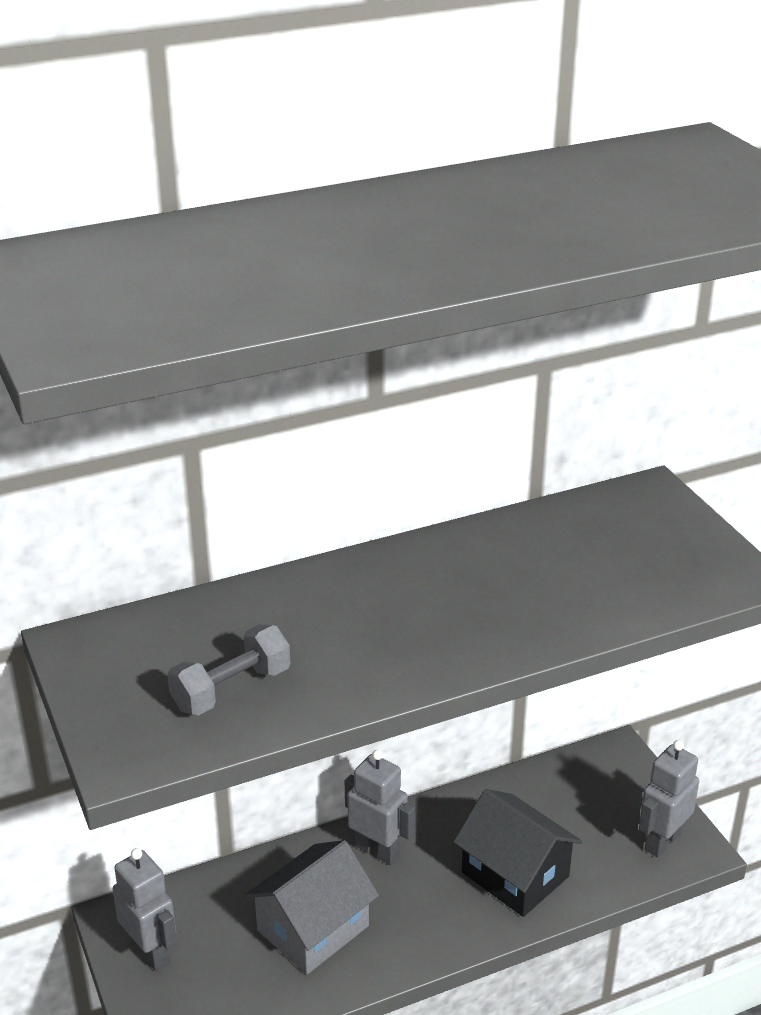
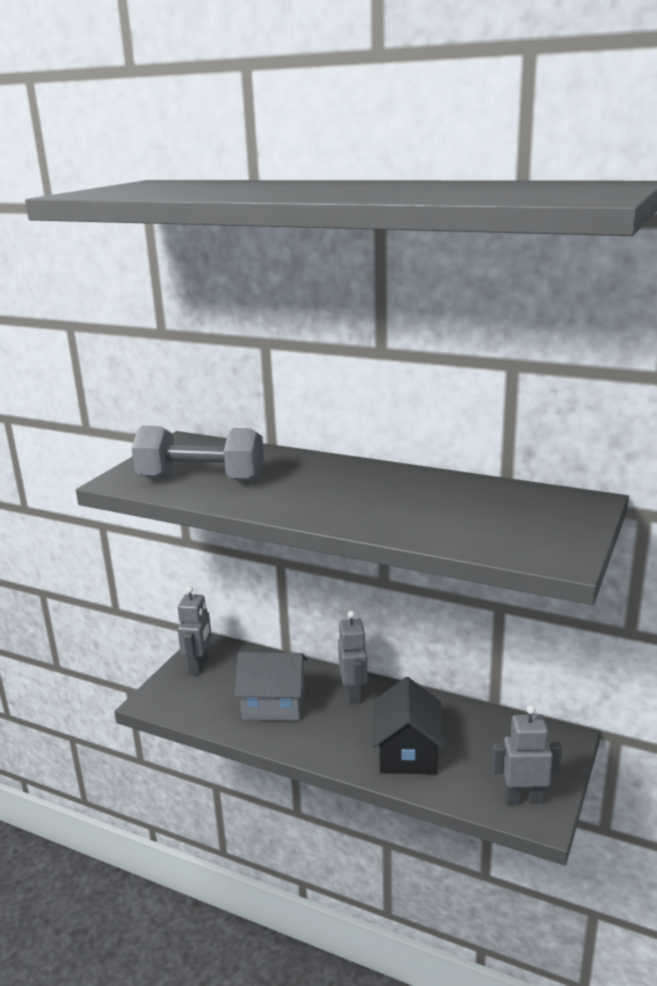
camera: 50 degrees right, 10 degrees down
(231, 689) = (201, 479): grey dumbbell -> grey dumbbell, size x1.63

